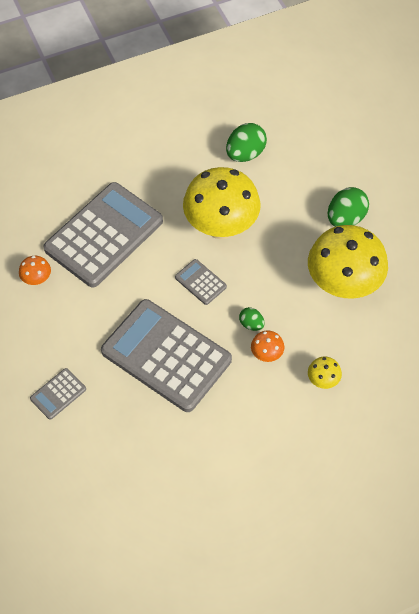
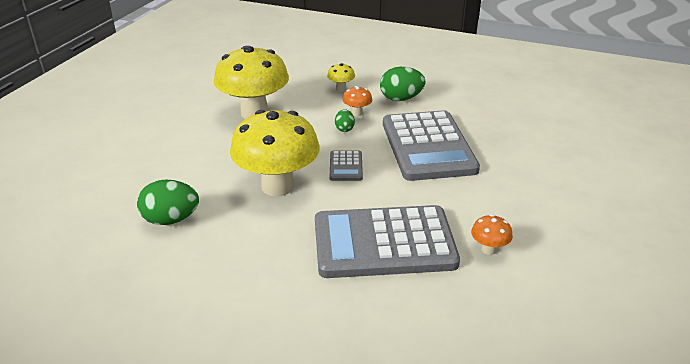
camera: 135 degrees left, 25 degrees down
(58, 394) = (539, 171): grey calculator -> none
(345, 218) = (187, 138): green egg -> green egg (401, 99)

